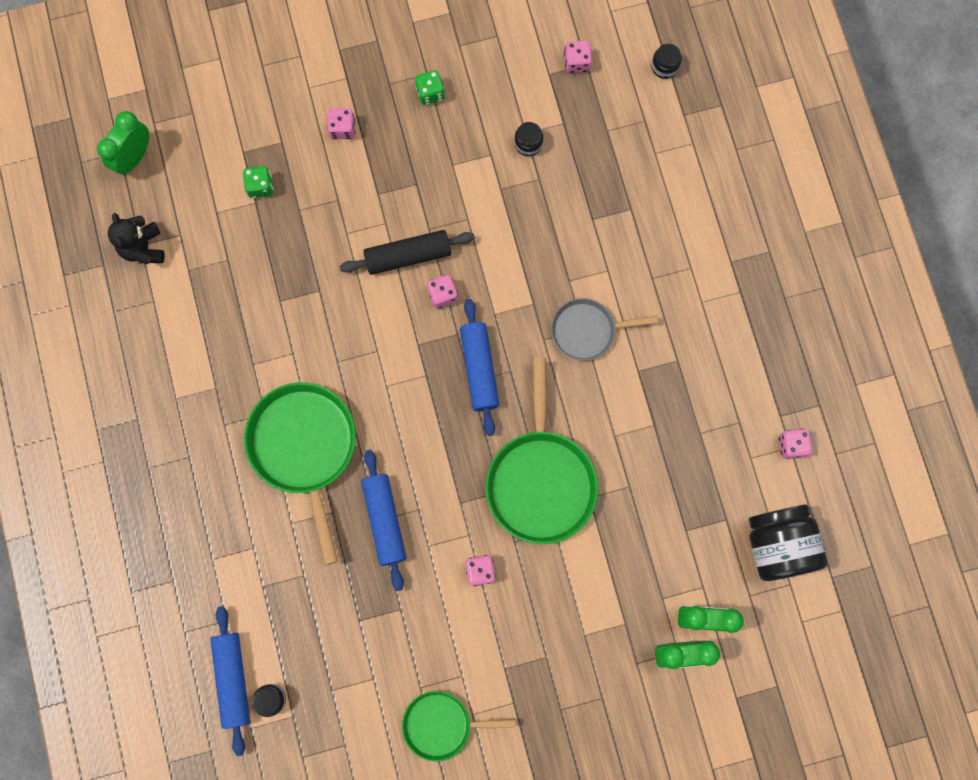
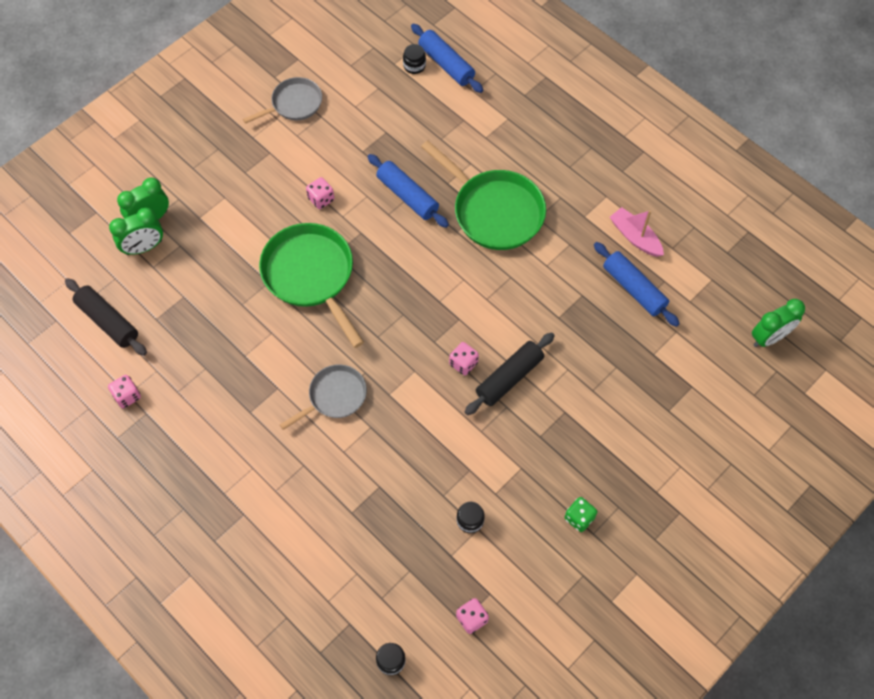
camera: 150 degrees right, 15 degrees down
(134, 157) = (769, 337): green clock -> green clock turned 60 degrees clockwise
(143, 248) = (708, 278): black teddy bear -> none
(181, 334) = (635, 237): none -> pink boat
(260, 186) = (658, 368): green dice -> none
(342, 129) = (629, 448): pink dice -> none
(442, 724) = (294, 104): green pan -> grey pan
(479, 369) = (402, 326): blue rolling pin -> blue rolling pin (633, 289)
(778, 545) = (108, 321): black jar -> black rolling pin

